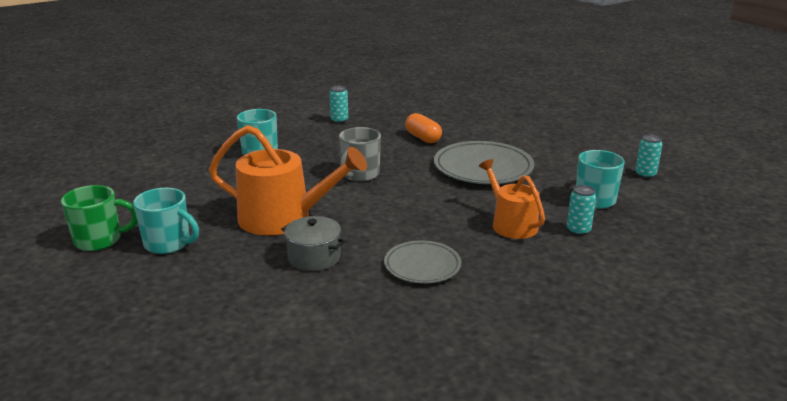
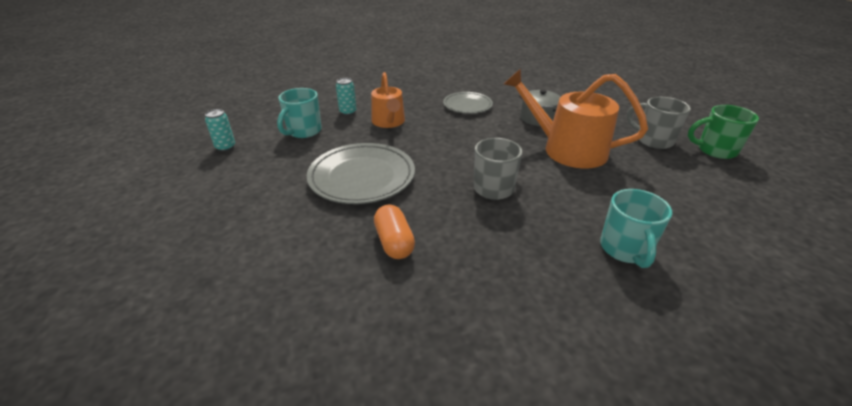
camera: 165 degrees left, 10 degrees up
(168, 244) = (653, 140): turquoise mug -> grey mug
(339, 120) = (510, 323): turquoise can -> none

